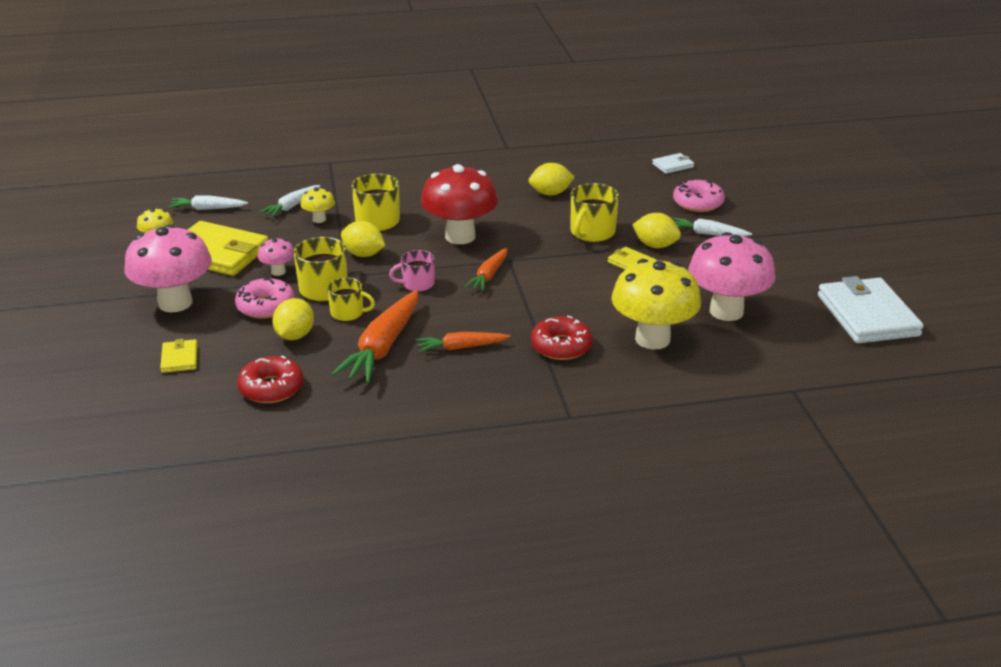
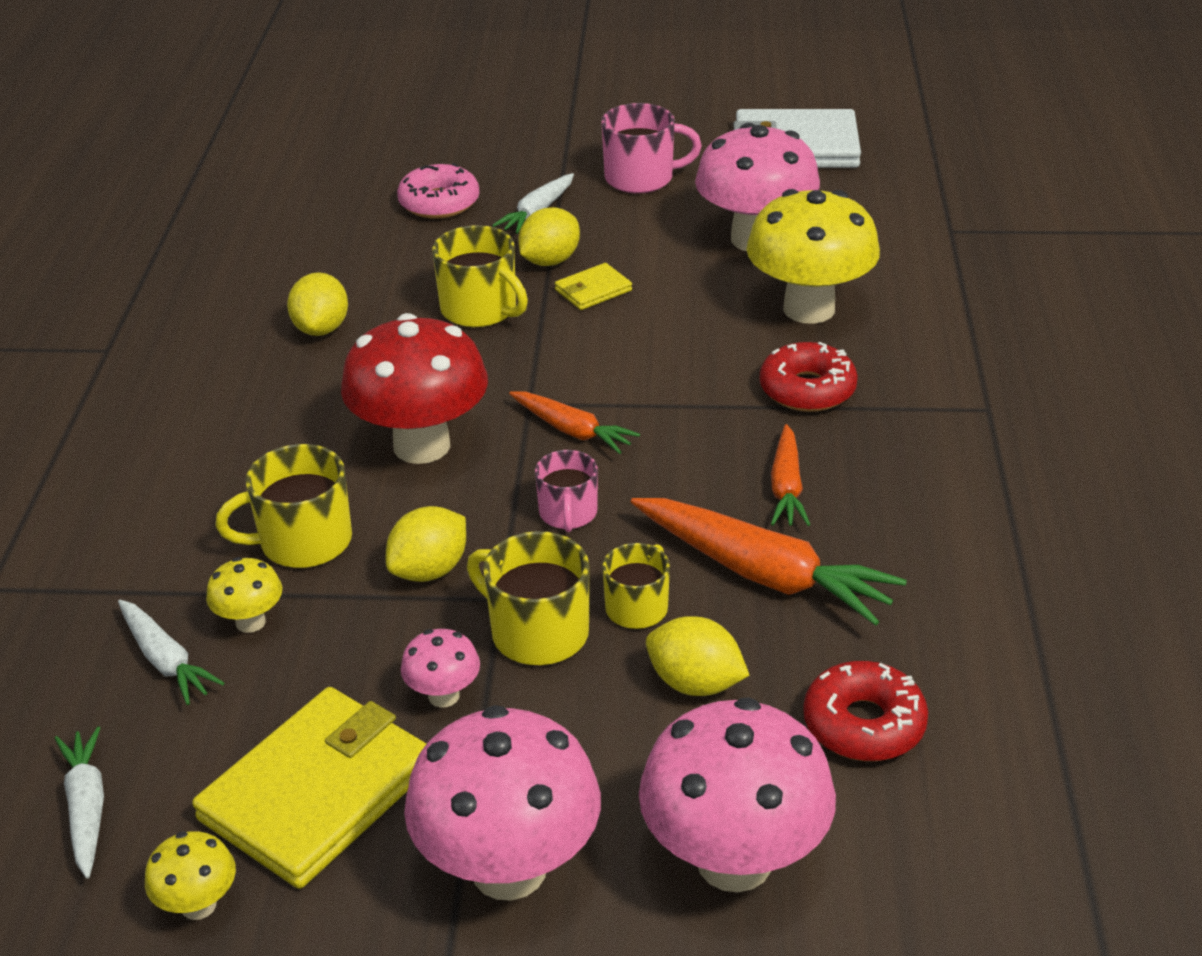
camera: 75 degrees left, 5 degrees up
(179, 358) = (734, 861): yellow wallet -> pink mushroom
(207, 209) = (86, 808): white carrot -> white carrot turned 150 degrees clockwise
(266, 306) = (574, 720): pink donut -> none
(673, 165) = (302, 200): white wallet -> none
(776, 262) = (641, 178): none -> pink mug

